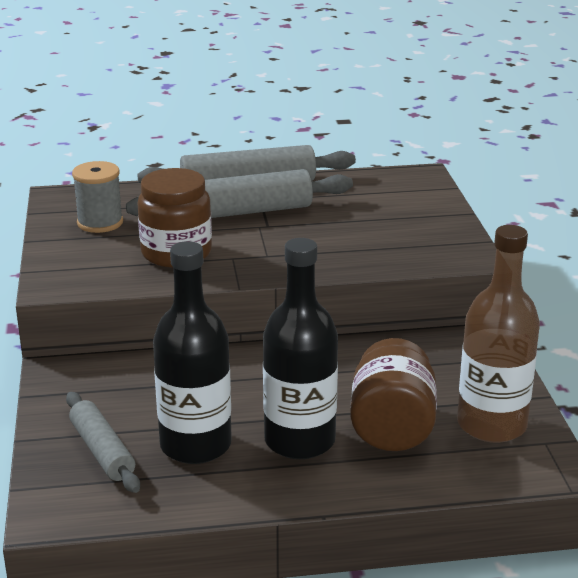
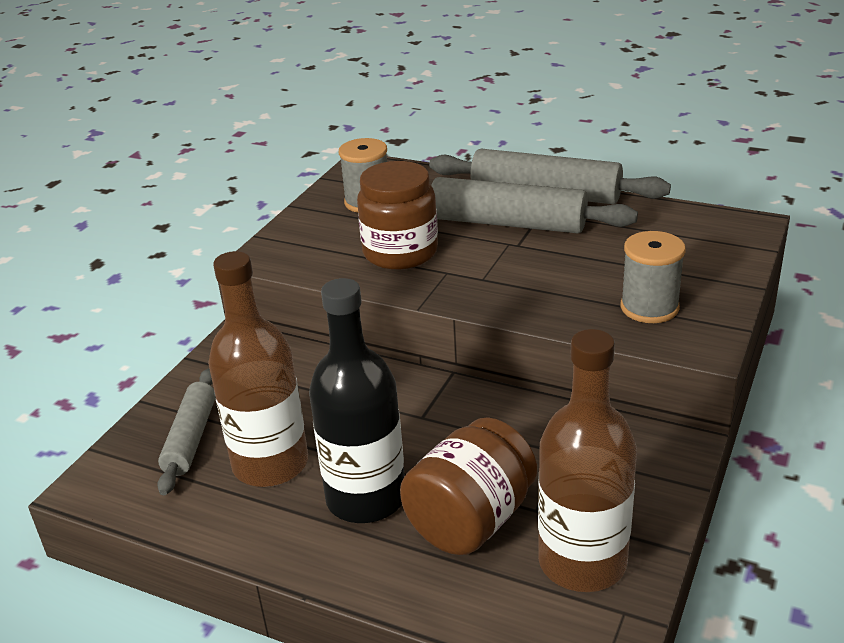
camera: 35 degrees right, 5 degrees up
(195, 445) = (270, 464): black bottle -> brown bottle
(411, 244) = (649, 307): none -> grey spool

